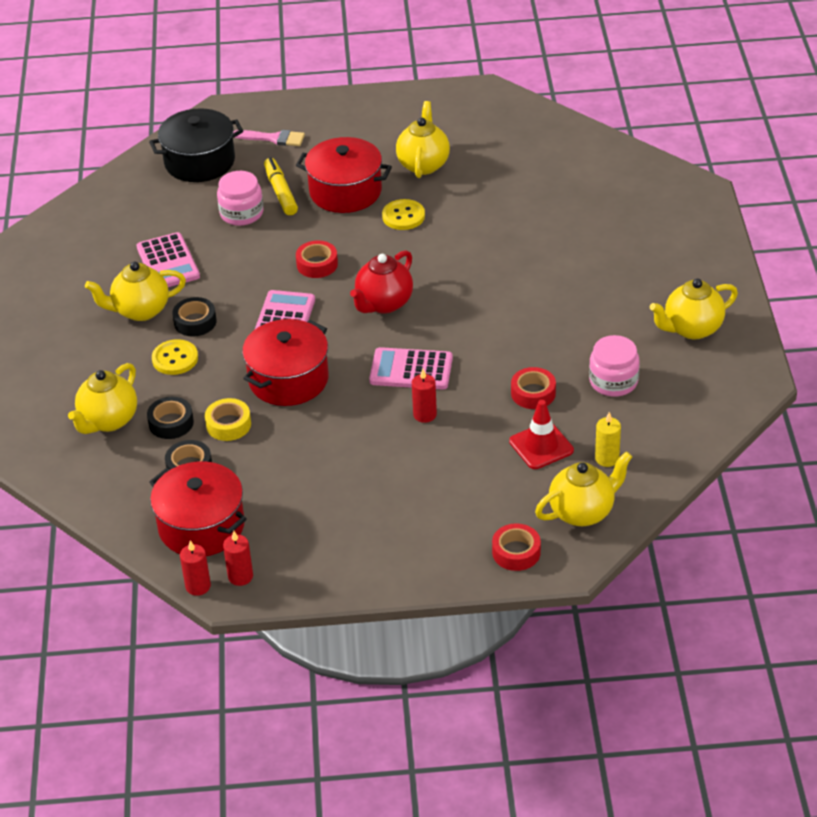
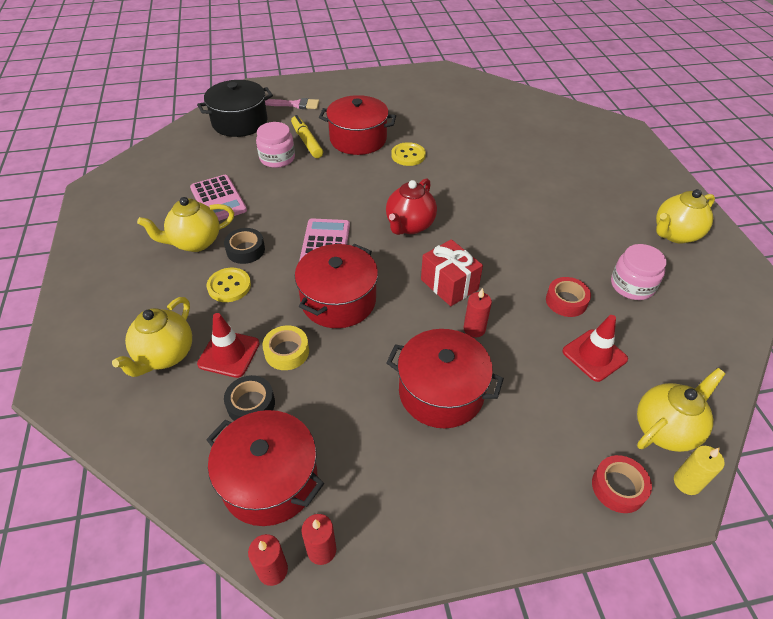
camera: 10 degrees left, 5 degrees up
(171, 423) = (229, 354): black tape -> red traffic cone
(317, 264) = (346, 195): red tape -> none
(374, 468) = (441, 392): none -> red pot
(411, 370) = (449, 284): pink calculator -> red gift
(423, 164) = (413, 118): yellow teapot -> none
(607, 458) = (661, 365): yellow candle -> yellow candle (687, 482)

